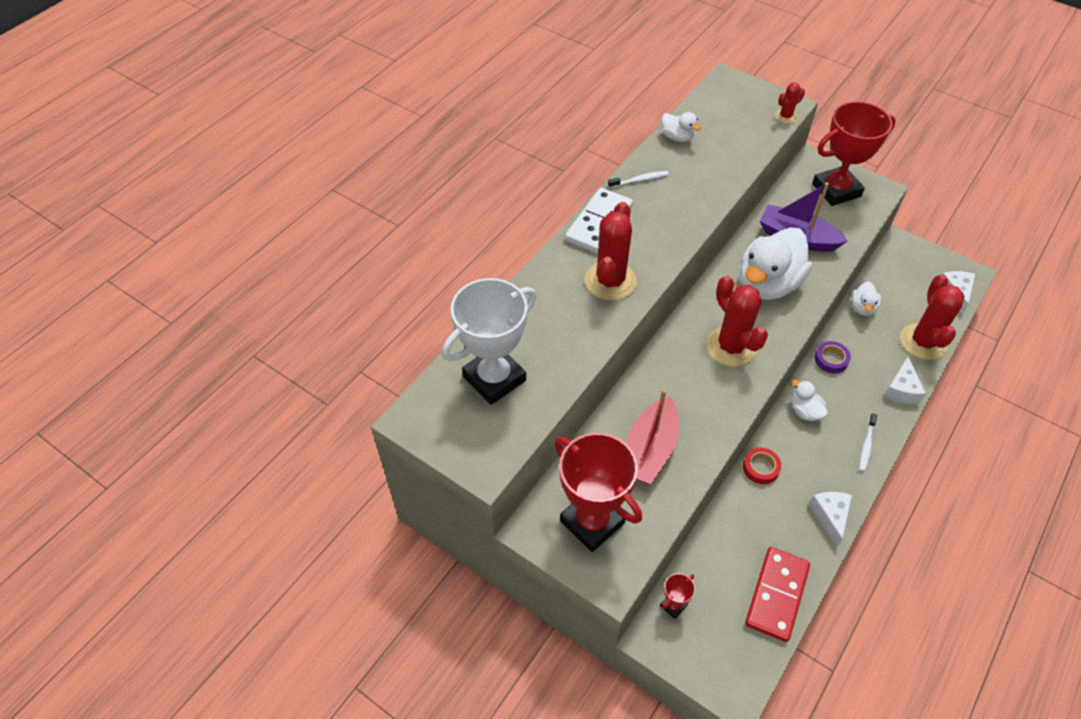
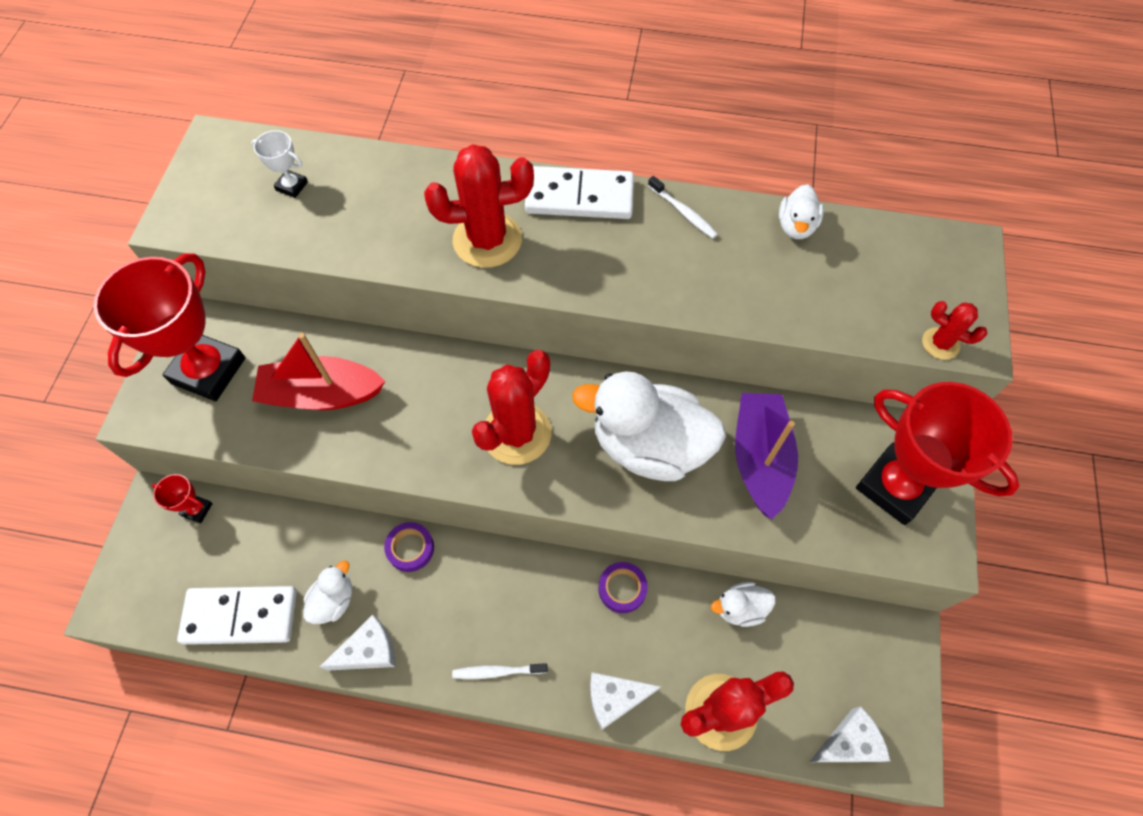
camera: 65 degrees right, 10 degrees up
(494, 378) = (292, 186): white trophy -> white trophy, size x0.43
(760, 468) = (410, 548): red tape -> purple tape
(777, 595) = (240, 616): red domino -> white domino
(805, 411) = (519, 577): white duck -> white duck (334, 600)

